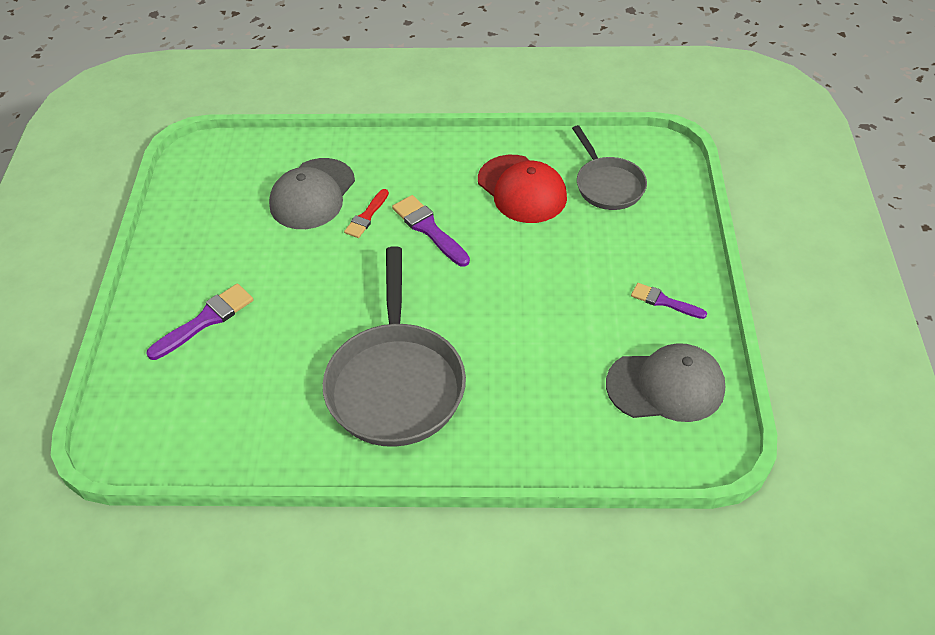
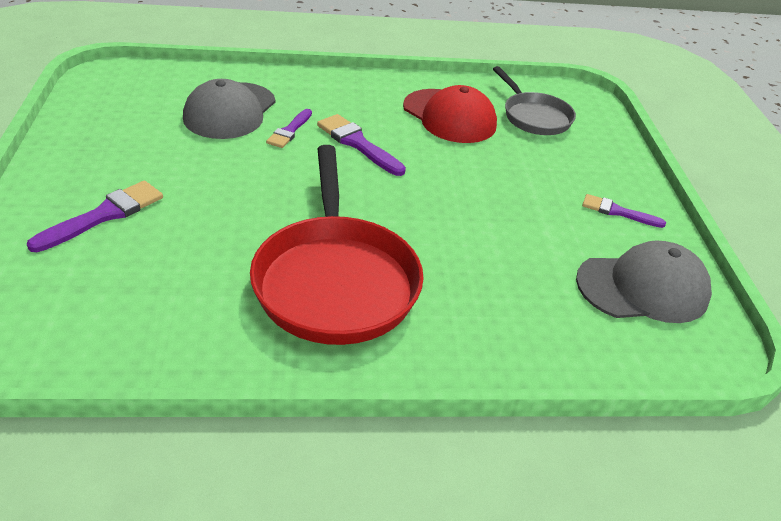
camera: 10 degrees left, 10 degrees down
(366, 216) = (289, 131): red brush -> purple brush
(395, 383) = (335, 280): grey pan -> red pan

